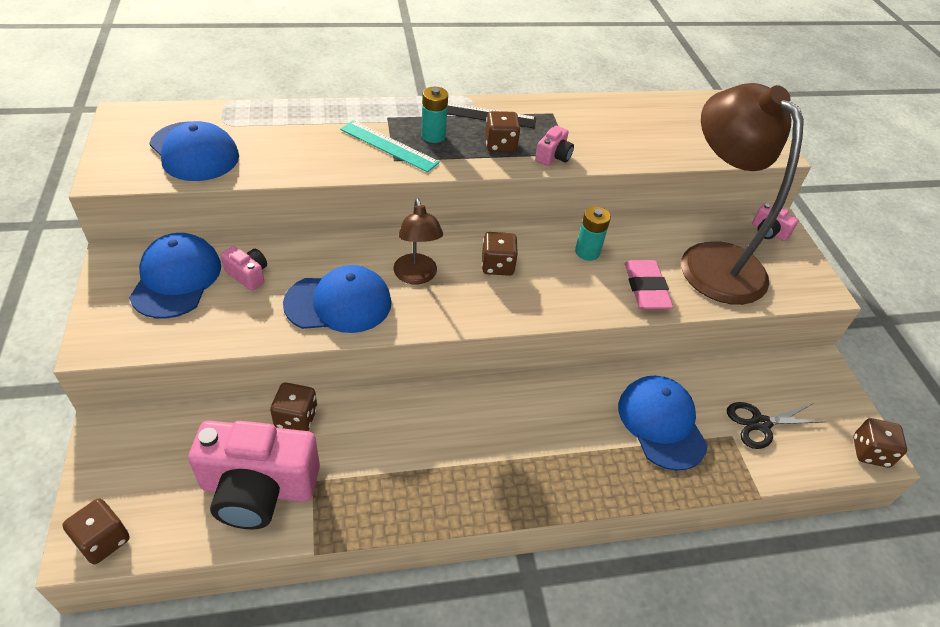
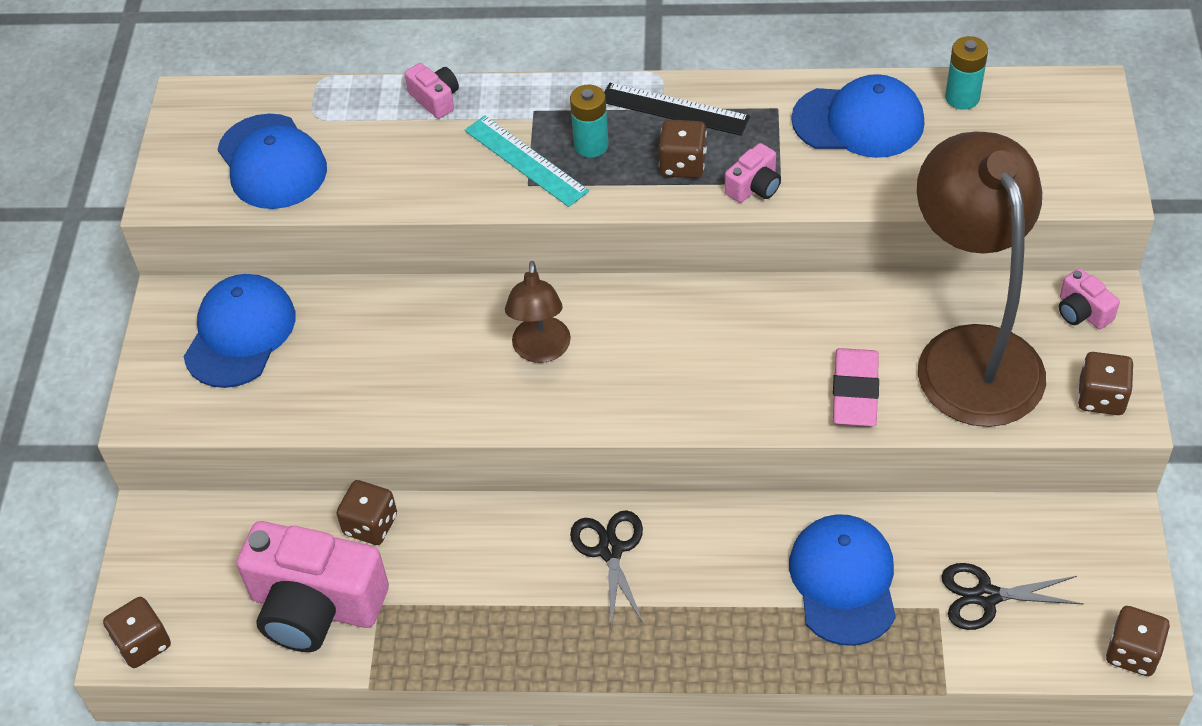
camera: 20 degrees right, 5 degrees up
(248, 275) = (327, 334): pink camera -> pink camera (435, 99)
(339, 303) = (433, 382): blue cap -> blue cap (858, 121)
(488, 418) = (610, 550): none -> black scissors
(497, 266) = (654, 342): brown dice -> brown dice (1101, 397)
(587, 252) = (788, 329): turquoise battery -> turquoise battery (962, 97)

